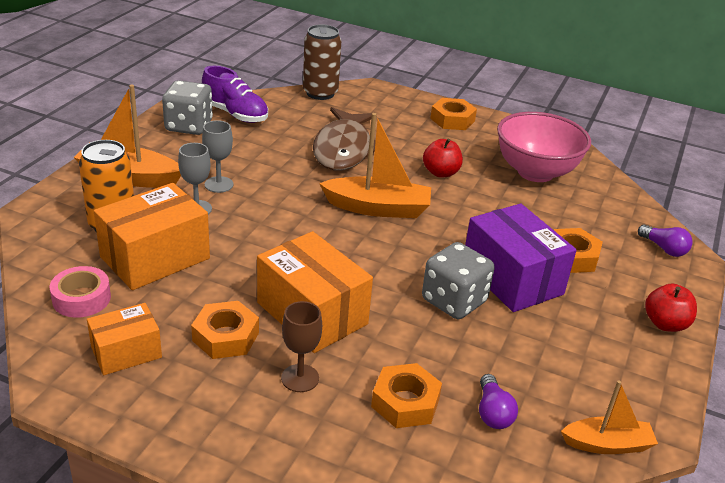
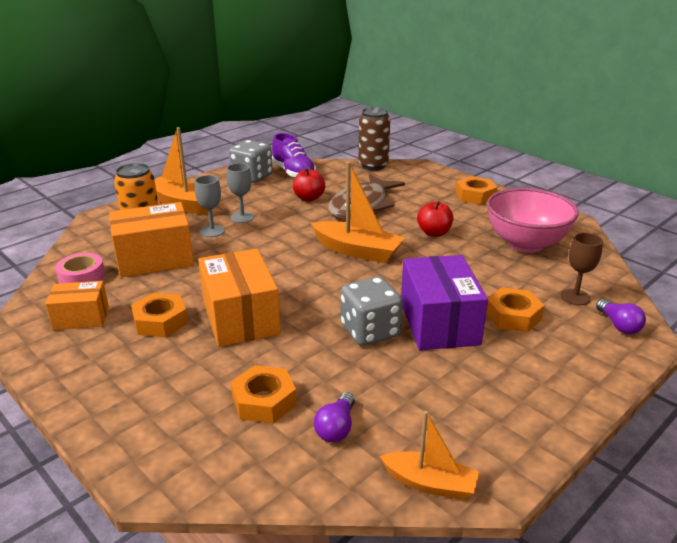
camera: 25 degrees right, 5 degrees down
(300, 378) = (192, 363): brown goblet -> brown goblet (575, 297)
(665, 324) = (572, 391): red apple -> red apple (309, 198)

